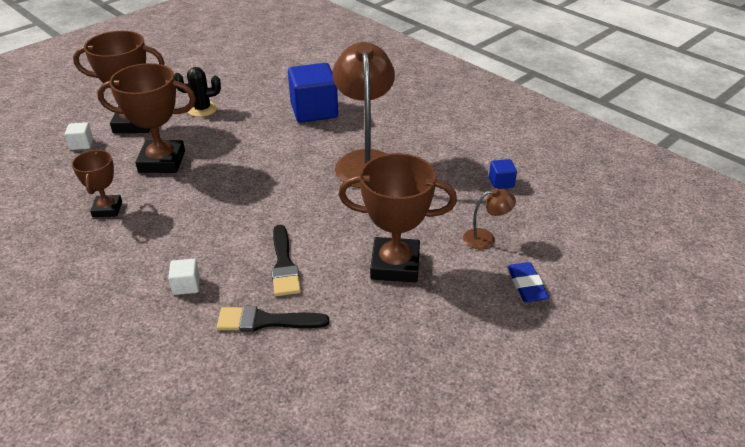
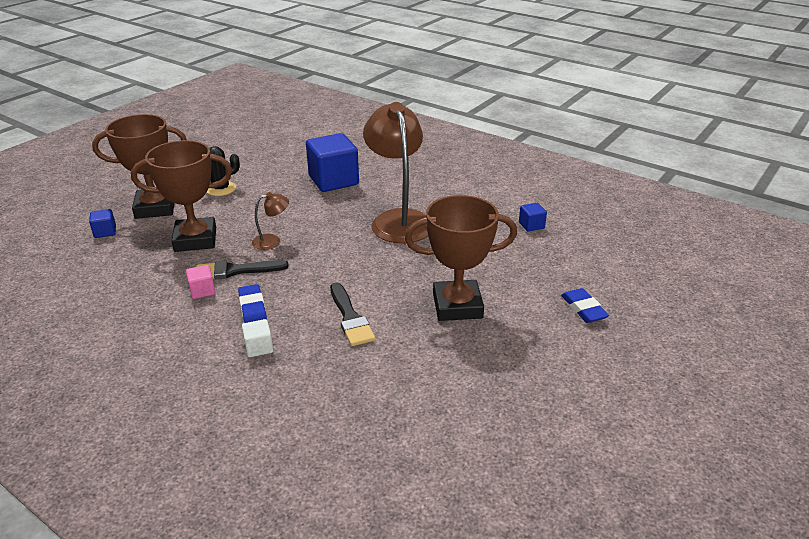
camera: 10 degrees left, 5 degrees down
(82, 144) = (105, 232): white cube -> blue cube
(107, 209) = (153, 288): brown trophy -> none
(152, 217) = (202, 291): none -> pink cube
(193, 242) = (253, 308): none -> blue eraser
(266, 321) = (349, 369): black brush -> black brush (235, 271)
(485, 238) = (533, 274): brown lamp -> brown lamp (272, 241)

